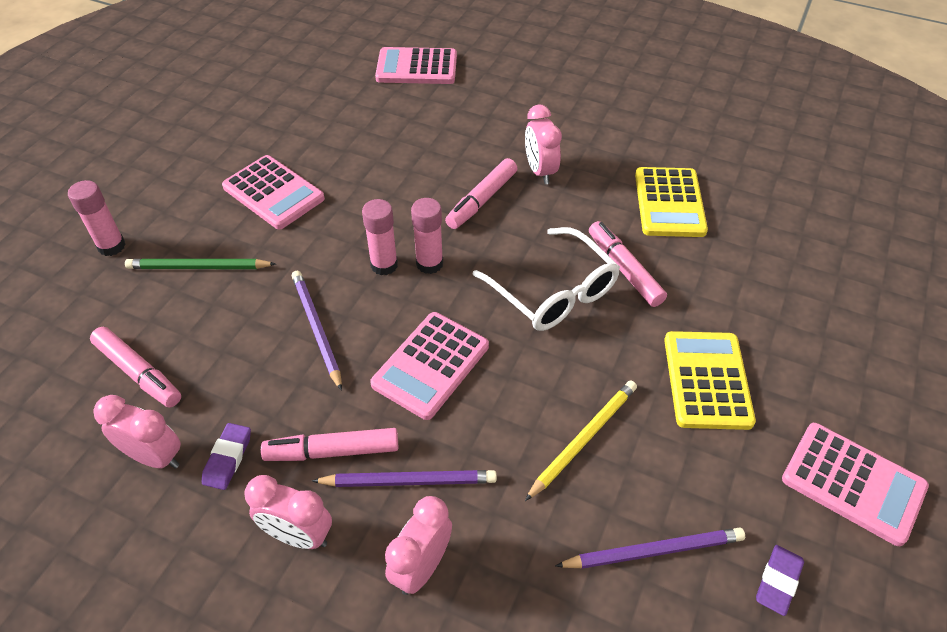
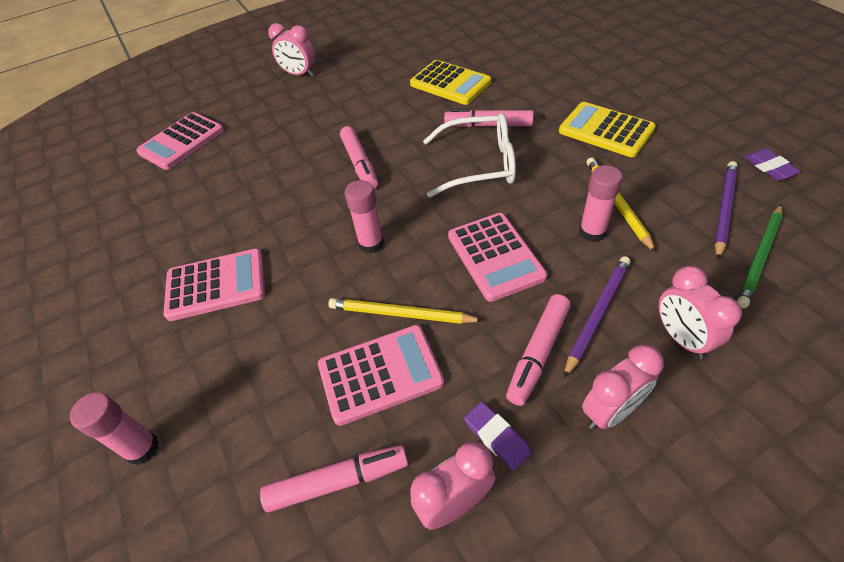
camera: 50 degrees left, 0 degrees up
(198, 267) = (248, 378): green pencil -> green pencil (760, 257)
(316, 329) = (400, 314): purple pencil -> yellow pencil
(429, 263) = (394, 217): pink glue stick -> pink glue stick (592, 232)
(540, 171) = (363, 125): pink clock -> pink clock (299, 74)
(853, 483) = (714, 110): pink calculator -> pink calculator (380, 374)

